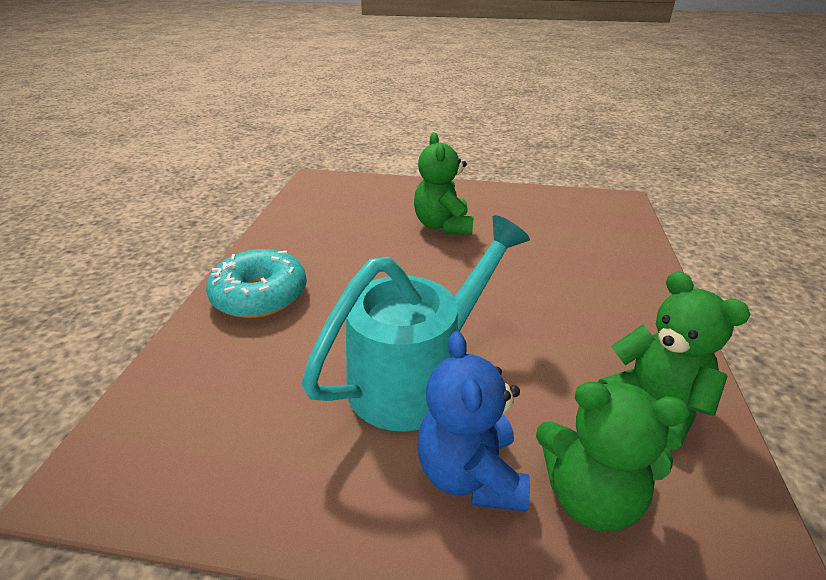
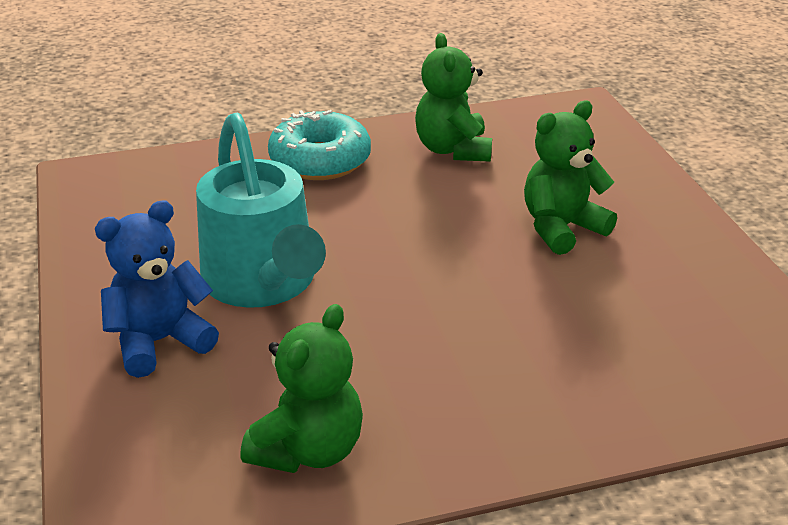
camera: 65 degrees right, 0 degrees up
(418, 375) = (263, 284): turquoise watering can -> turquoise watering can turned 45 degrees clockwise
(590, 496) = (166, 415): green teddy bear -> green teddy bear (453, 150)

